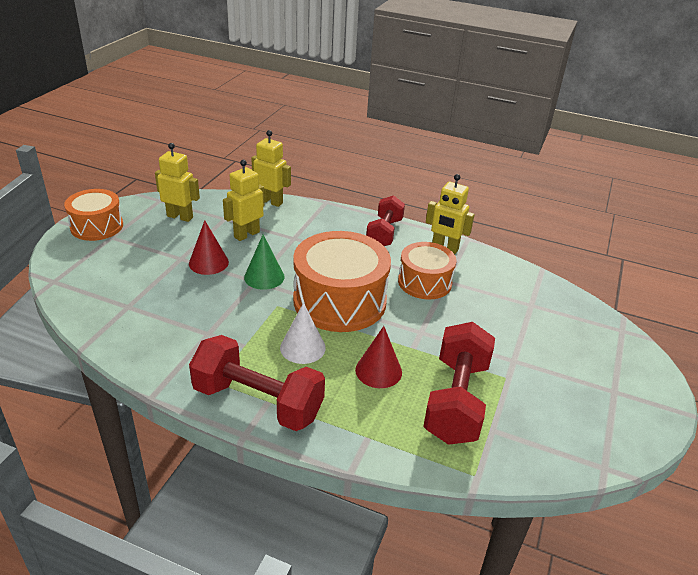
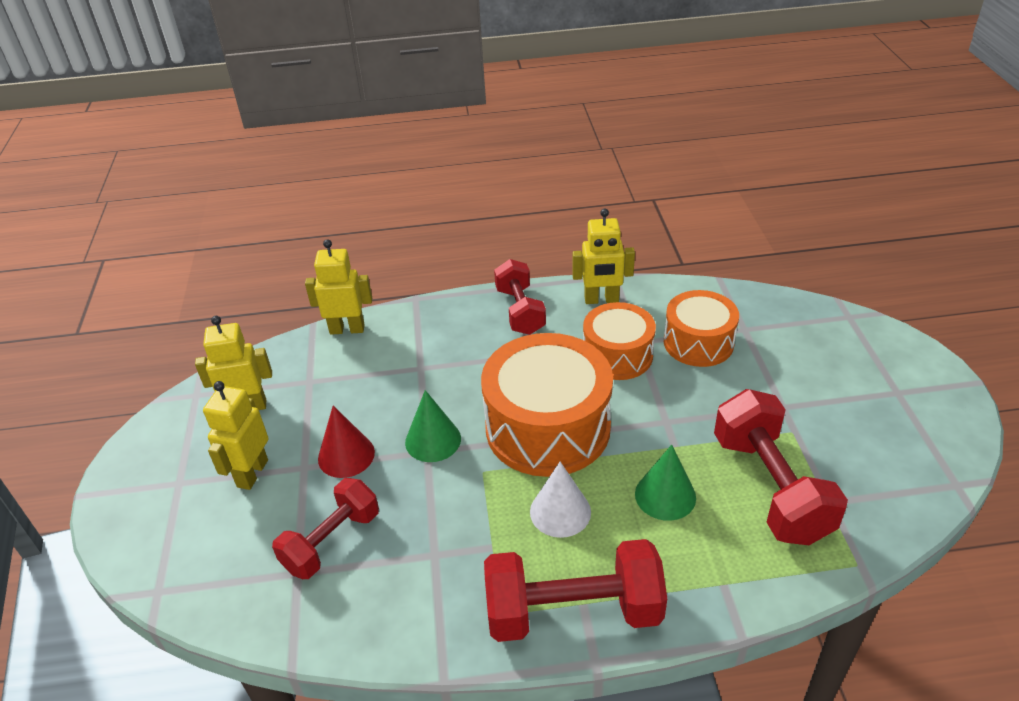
camera: 25 degrees left, 5 degrees up
(97, 226) = (142, 477): orange drum -> orange drum (698, 342)
(159, 300) = (331, 541): none -> red dumbbell
(246, 234) = (358, 391): yellow robot -> yellow robot (252, 473)
(378, 371) = (665, 495): red cone -> green cone

